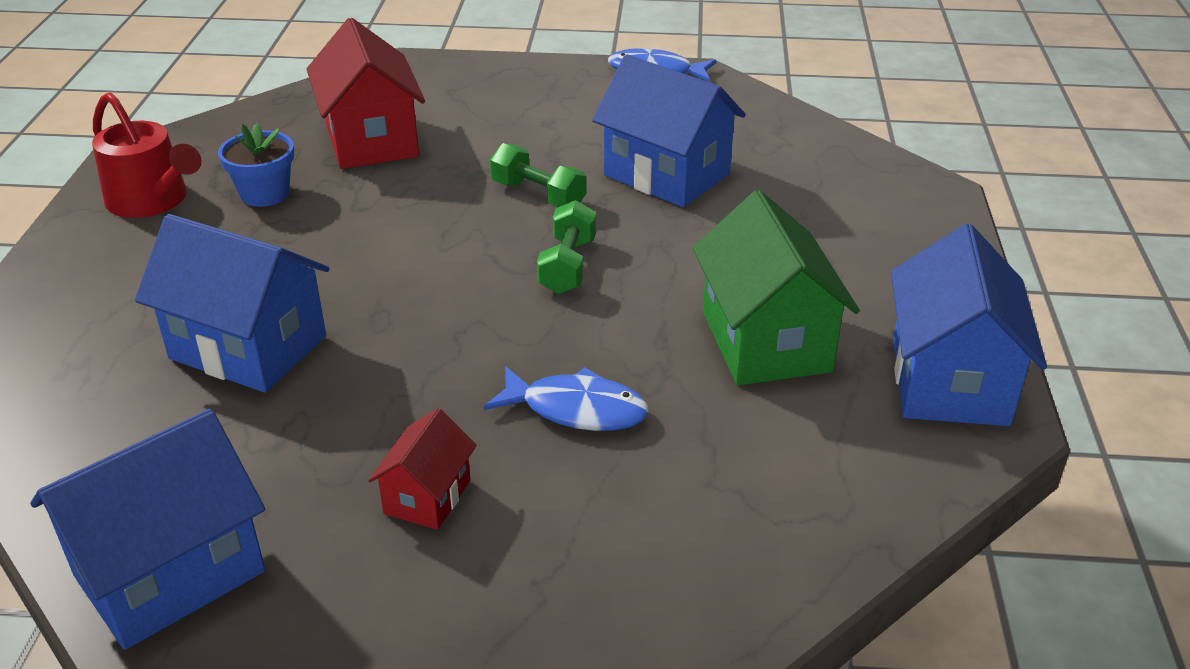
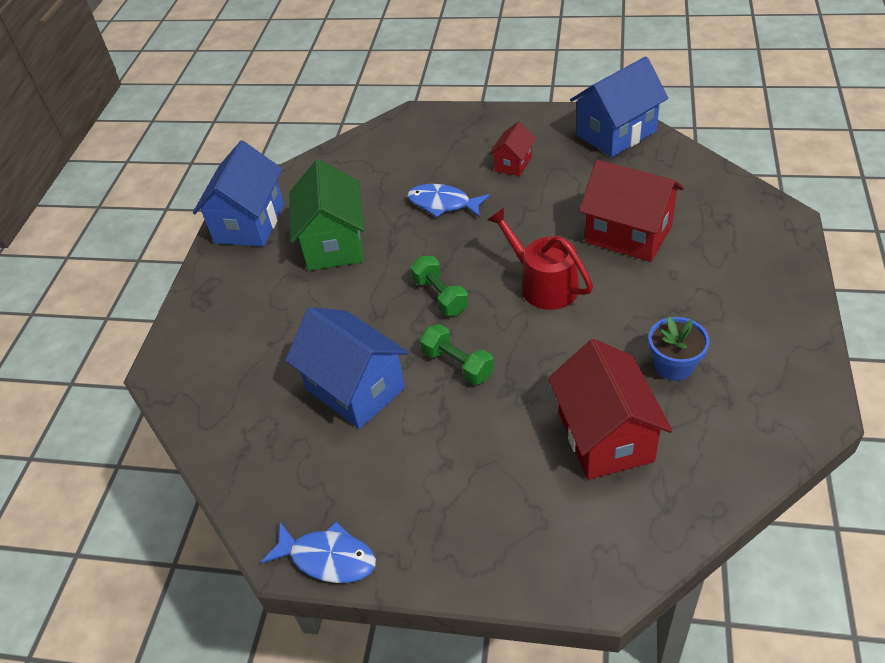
camera: 170 degrees left, 10 degrees up
(152, 200) = (762, 357): red watering can -> red watering can (543, 284)
(248, 347) = (628, 234): blue house -> red house
(567, 266) = (440, 296): green dumbbell -> green dumbbell turned 45 degrees counterclockwise

